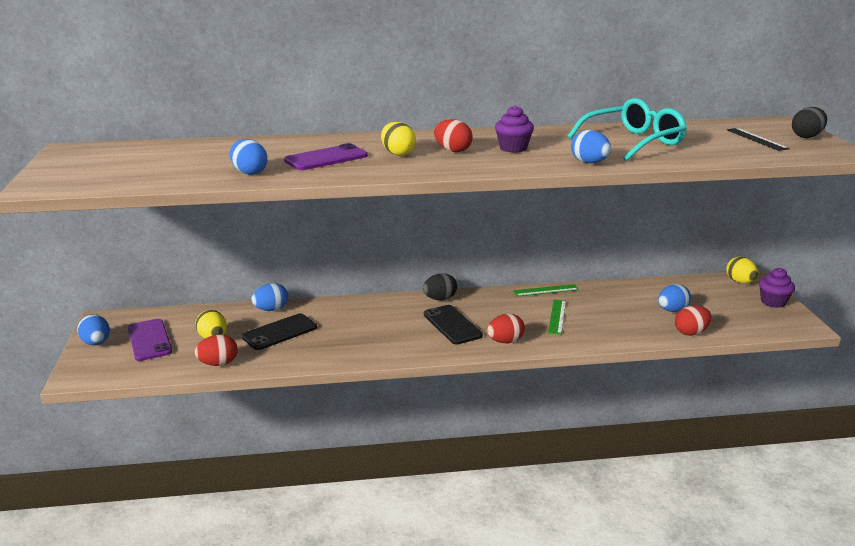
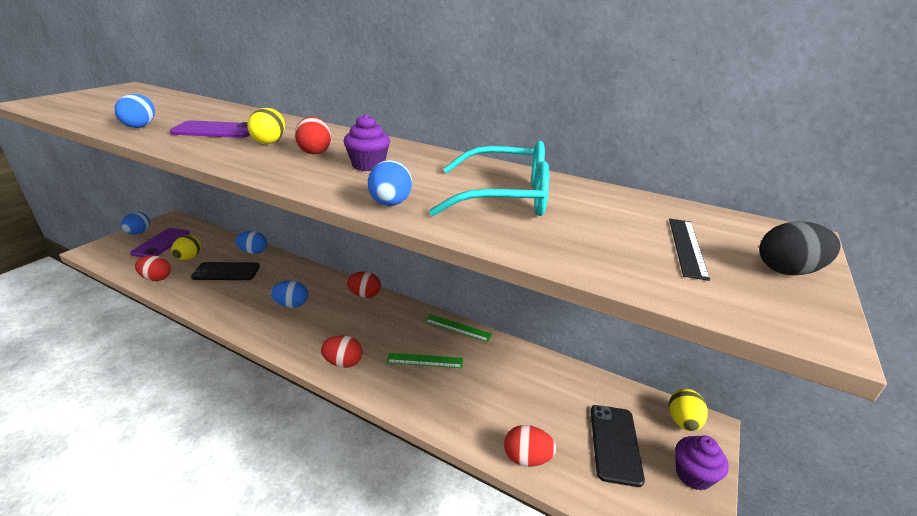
camera: 35 degrees right, 5 degrees up
(440, 299) = (364, 295): black egg -> red egg
(452, 325) = (333, 323): black phone -> black phone (615, 443)
(557, 316) = (425, 360): green ruler -> green ruler turned 45 degrees clockwise
(672, 310) = (546, 416): blue egg -> blue egg (291, 304)

